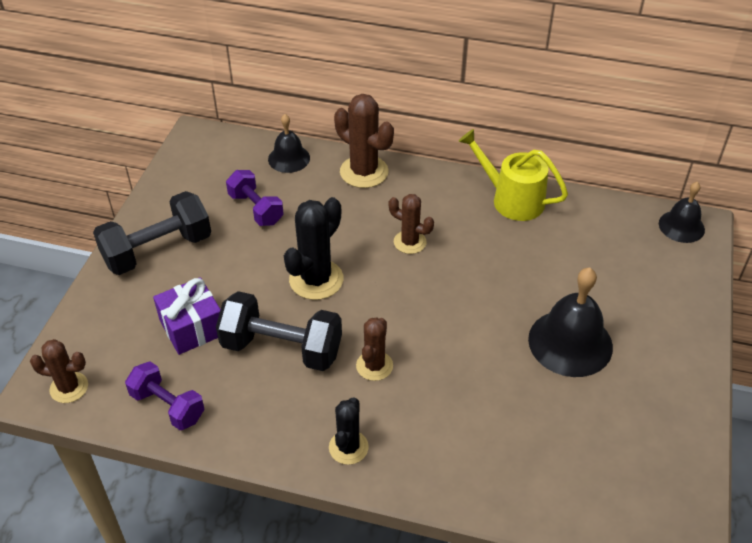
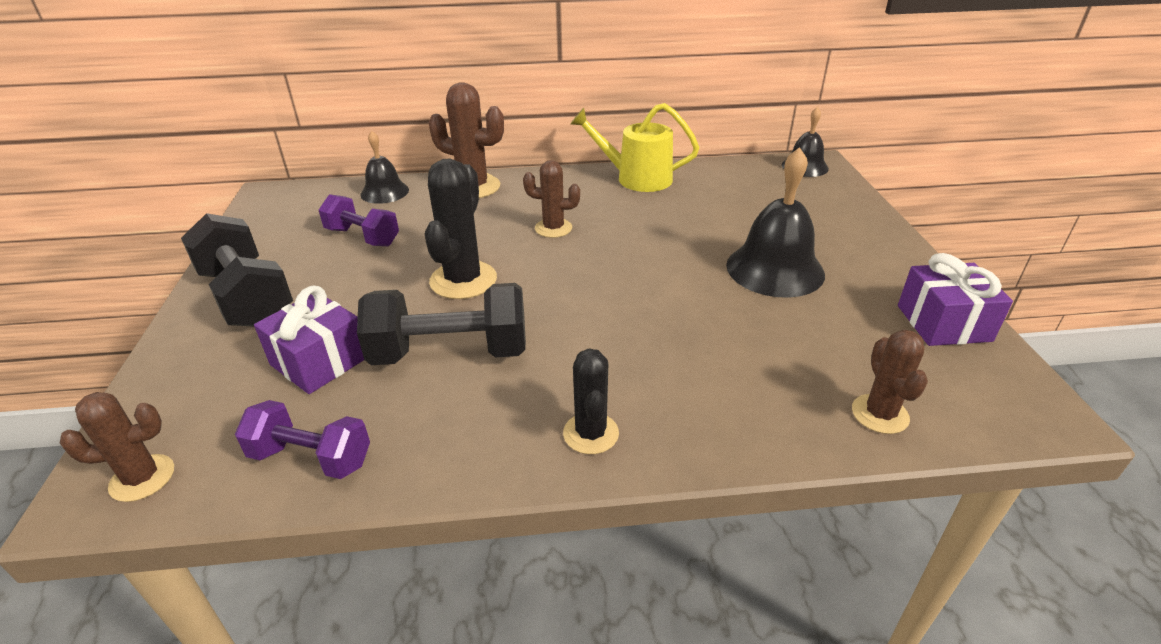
camera: 20 degrees left, 10 degrees down
(158, 250) = (247, 297): black dumbbell -> black dumbbell turned 75 degrees counterclockwise
(374, 366) = (576, 341): brown cactus -> brown cactus (880, 414)
(673, 440) = (943, 323): none -> purple gift

